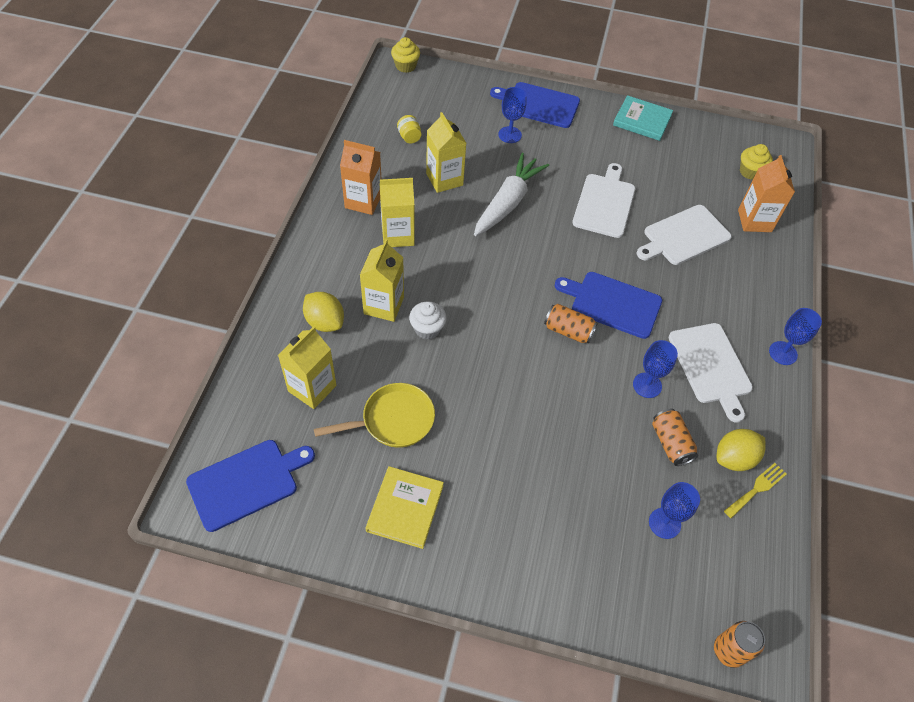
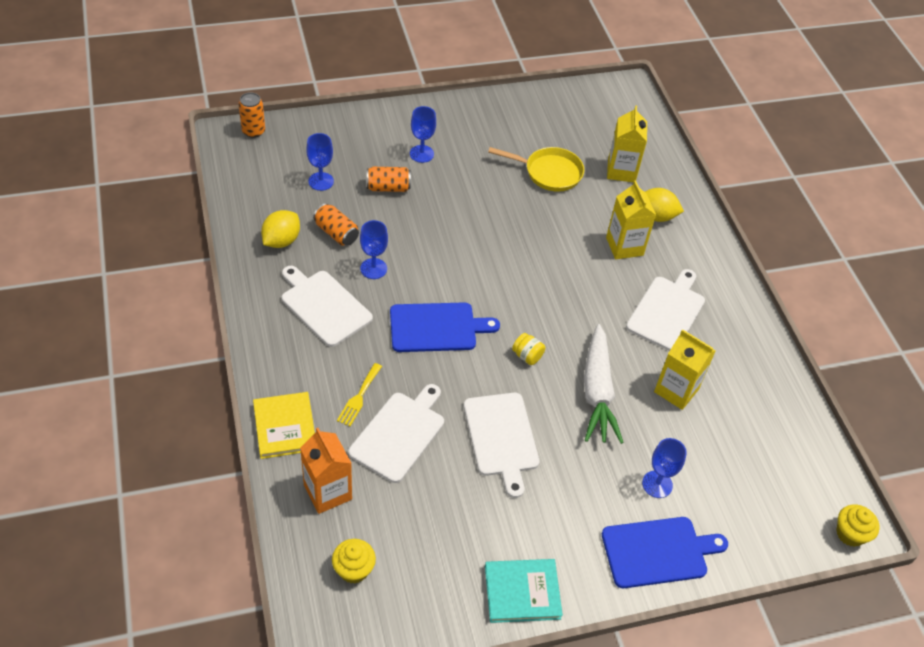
camera: 150 degrees right, 5 degrees down
(246, 482) = (609, 108): blue cutting board -> none
(363, 201) = (725, 331): orange carton -> none
(393, 420) = (549, 173): yellow pan -> yellow pan turned 120 degrees counterclockwise
(397, 235) = (667, 311): yellow carton -> white cutting board
(405, 508) = (501, 129): yellow book -> yellow book (285, 427)
(409, 137) = (753, 427): yellow jar -> yellow jar (527, 356)
(427, 329) = (576, 242): white cupcake -> none
(568, 331) = (462, 287): orange can -> orange can (388, 187)
(757, 489) = (257, 226): yellow fork -> yellow fork (359, 397)
(783, 353) = (260, 345): blue goblet -> blue goblet (421, 154)

